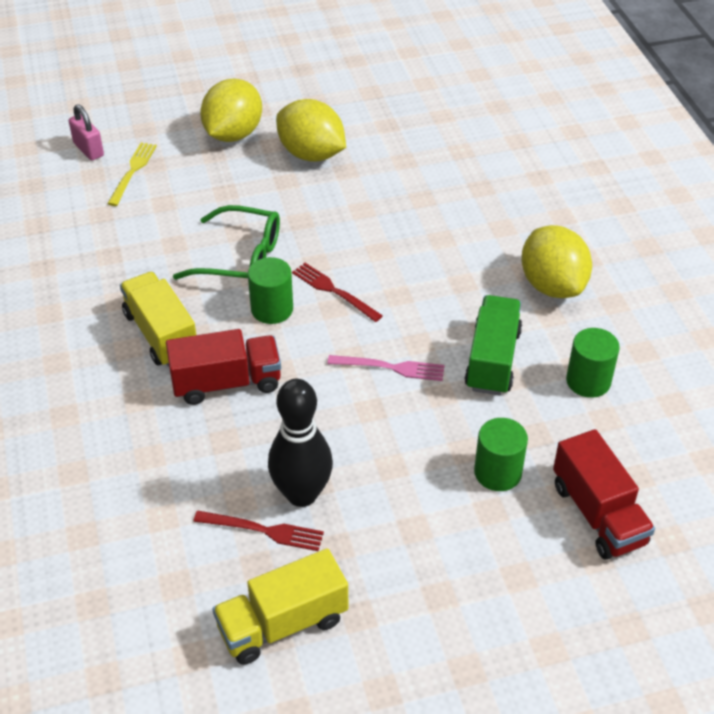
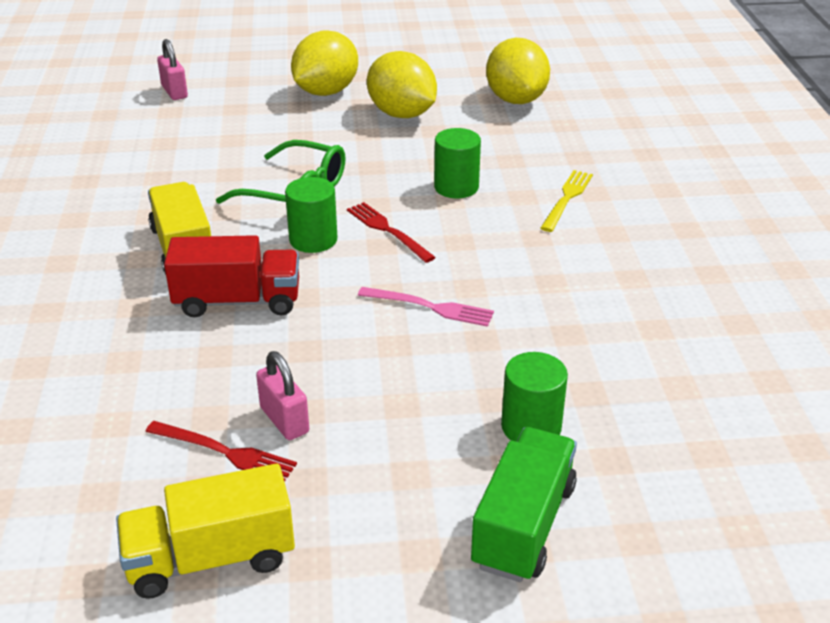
camera: 10 degrees right, 10 degrees down
(133, 171) = (212, 112): yellow fork -> yellow fork (567, 198)
(302, 494) = (284, 420): black bowling pin -> pink padlock
(492, 360) = (553, 313): green truck -> green truck (523, 525)
(552, 285) = (641, 250): yellow lemon -> yellow lemon (516, 99)
(588, 381) = (665, 346): green cylinder -> green cylinder (456, 187)
(598, 514) = (650, 488): red truck -> none

